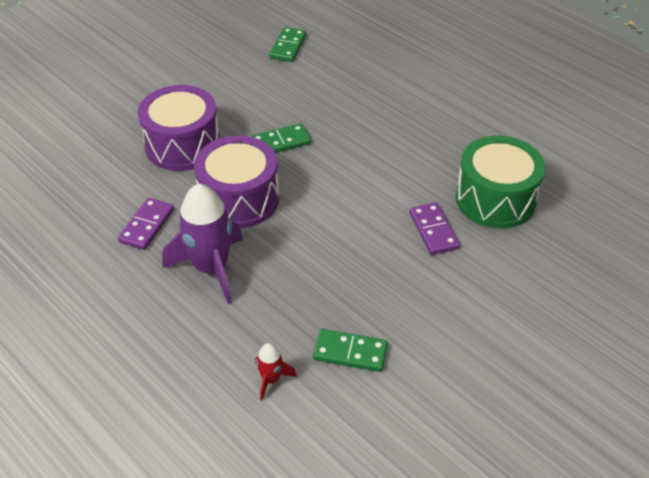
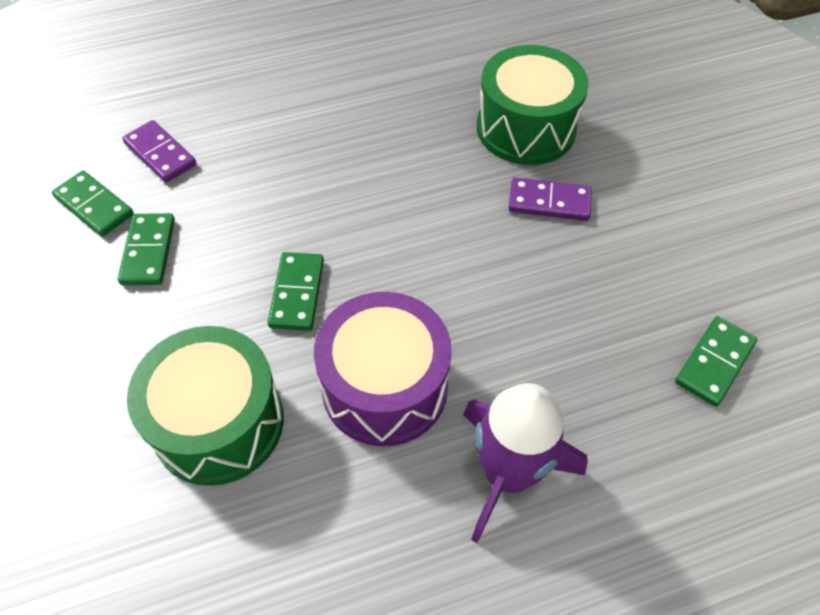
camera: 65 degrees left, 10 degrees up
(147, 226) = (374, 537): purple domino -> purple domino (160, 154)
(183, 145) = (218, 422): purple drum -> green drum
(271, 78) = (148, 251): none -> green domino
(271, 379) = (734, 468): red rocket -> none

